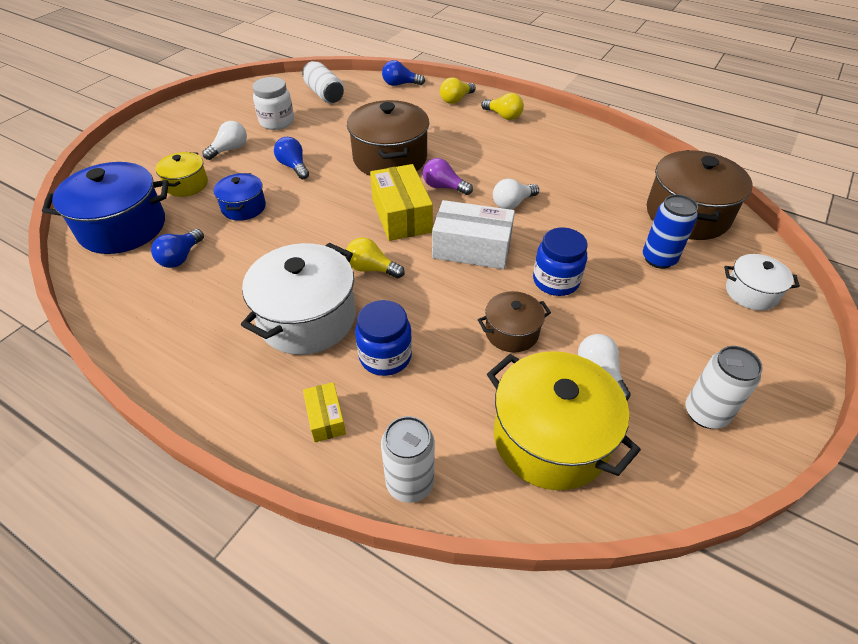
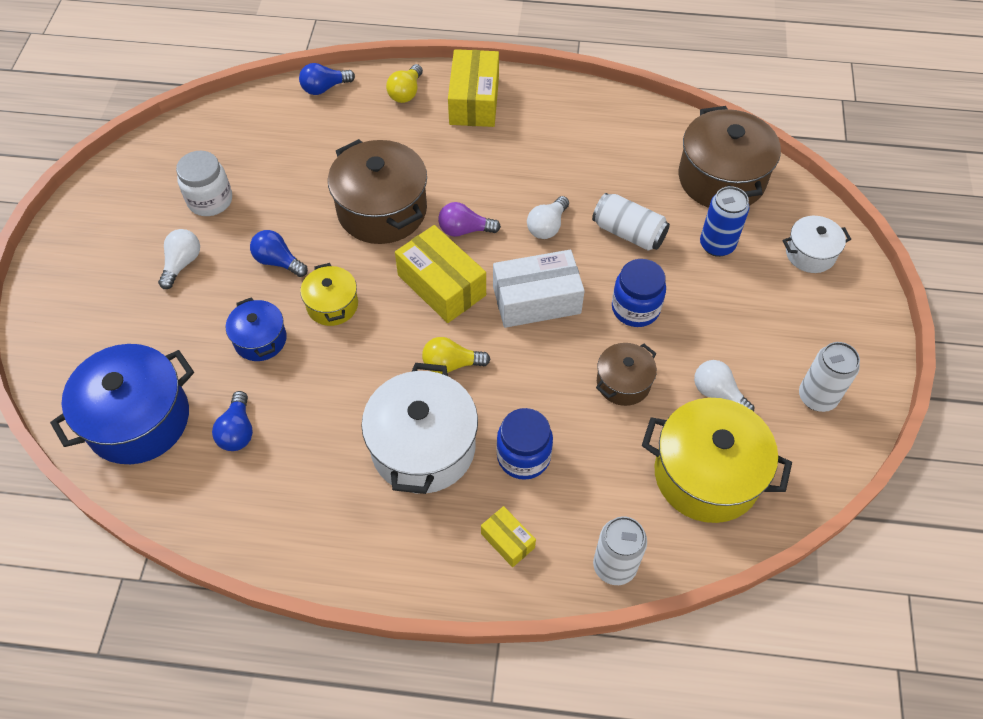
camera: 25 degrees left, 10 degrees up
(186, 185) = (168, 333): yellow pot -> yellow pot (332, 305)
(324, 94) = (240, 135): white can -> white can (628, 233)
(503, 116) = (474, 101): yellow light bulb -> yellow box

